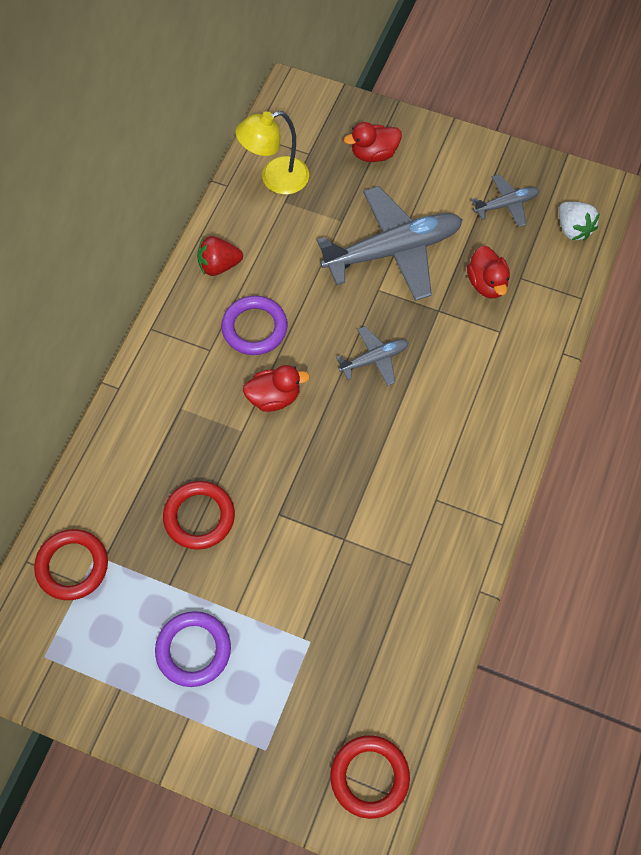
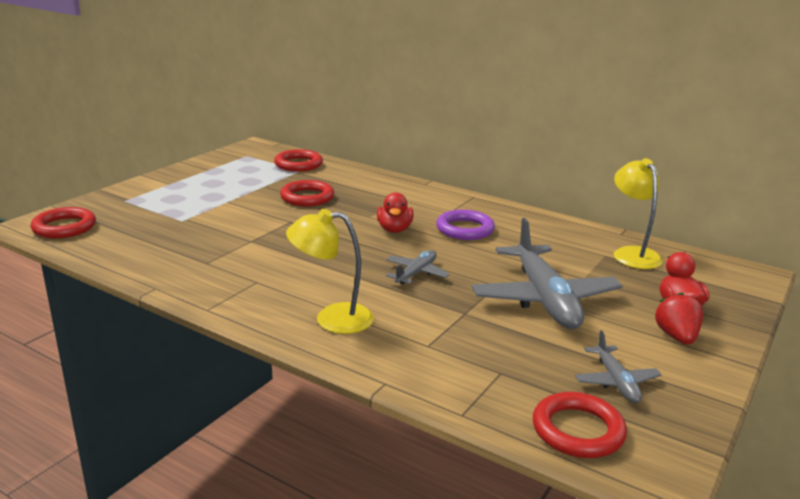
camera: 100 degrees right, 40 degrees down
(193, 650) = (212, 188): purple ring -> none
(219, 265) = (531, 223): red strawberry -> red strawberry (676, 337)
(374, 359) = (416, 273): grey plane -> grey plane turned 135 degrees counterclockwise
(483, 413) = (332, 319): none -> yellow lamp
(487, 284) = (495, 347): red duck -> none
(573, 229) = (578, 430): white strawberry -> red ring

